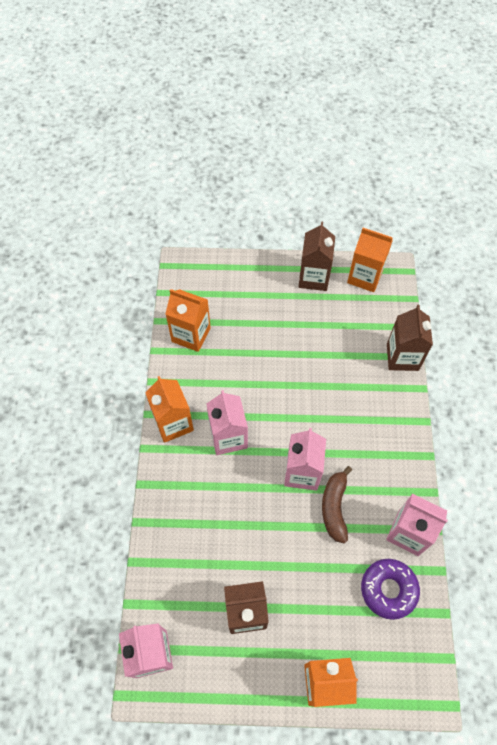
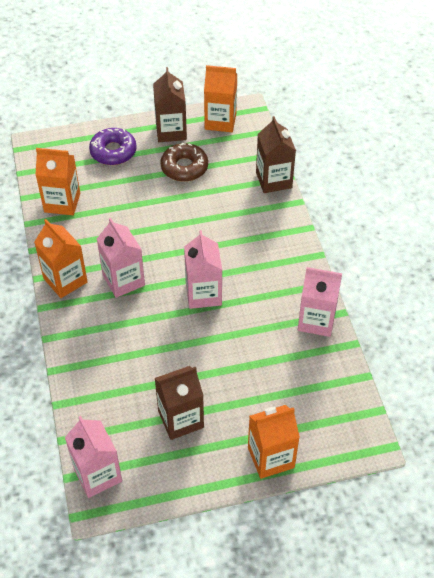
camera: 15 degrees left, 10 degrees down
(317, 322) = (184, 167): none -> brown donut
(334, 507) = (242, 315): brown banana -> none
(388, 589) = (310, 369): purple donut -> purple donut (113, 151)

